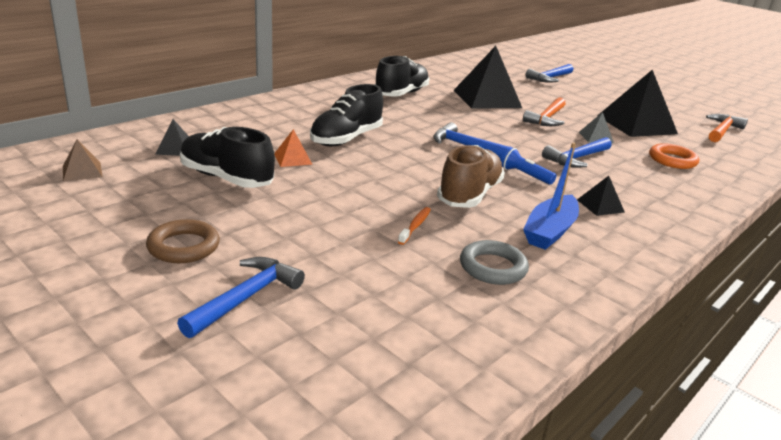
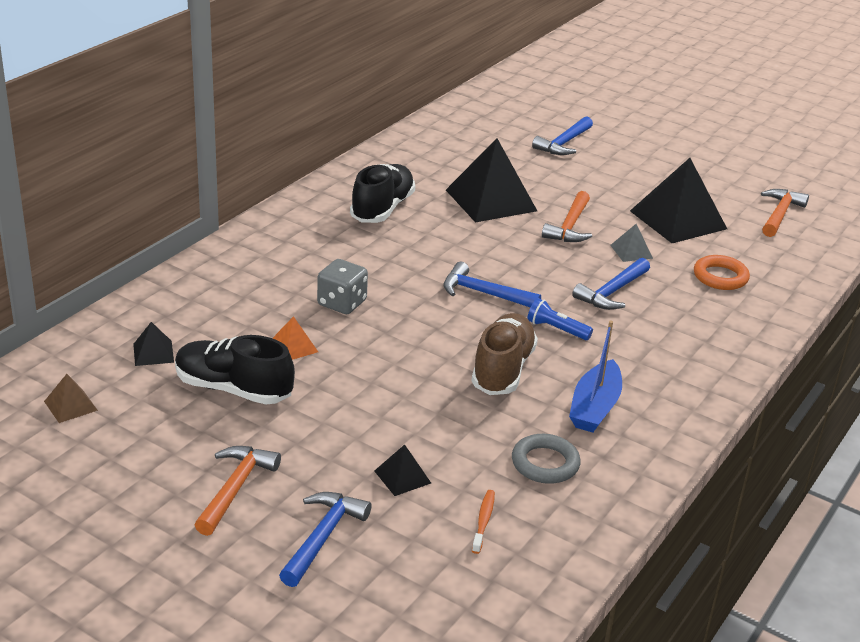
camera: 10 degrees left, 5 degrees up
(183, 247) = (235, 489): brown ring -> orange hammer
(346, 139) = (342, 303): black shoe -> grey dice
(415, 226) = (456, 423): orange toothbrush -> orange toothbrush (483, 521)
(600, 206) = (643, 362): black pyramid -> black pyramid (402, 477)

